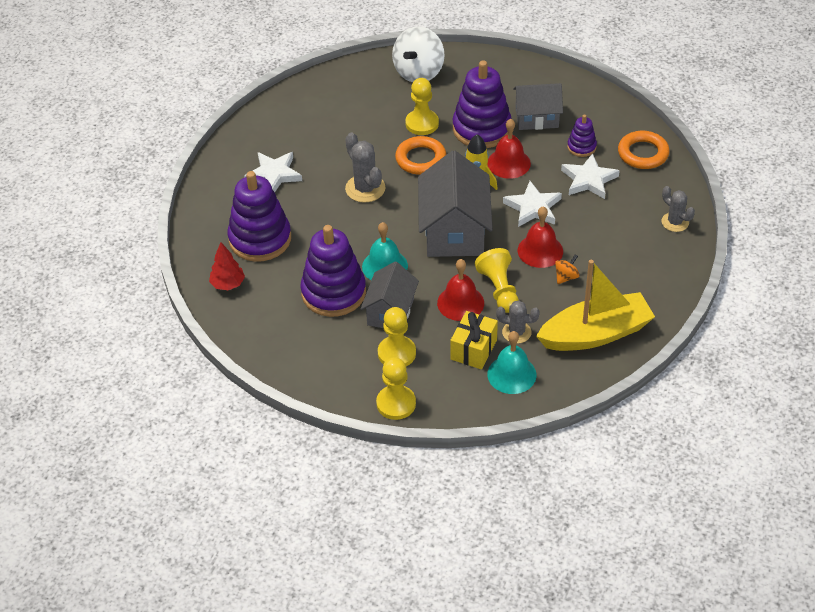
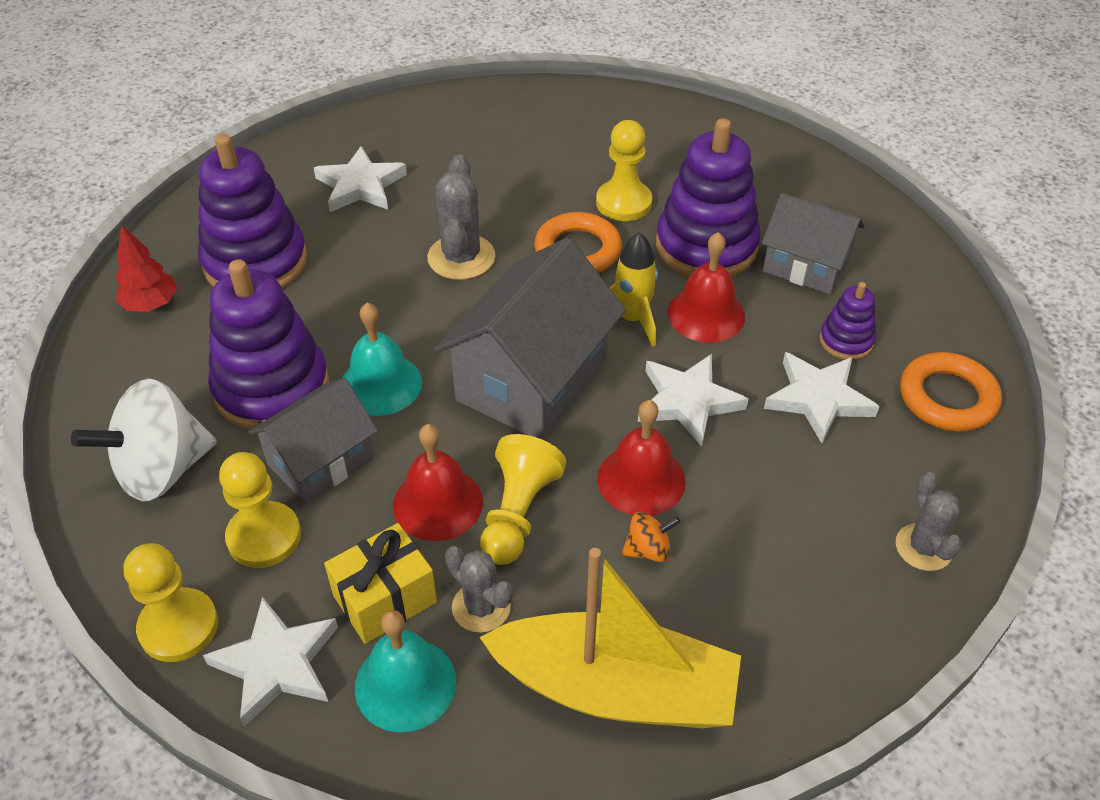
camera: 30 degrees right, 0 degrees up
(419, 72) = (680, 134): white spinning top -> white spinning top (162, 470)
(452, 395) = (276, 664): none -> white star

